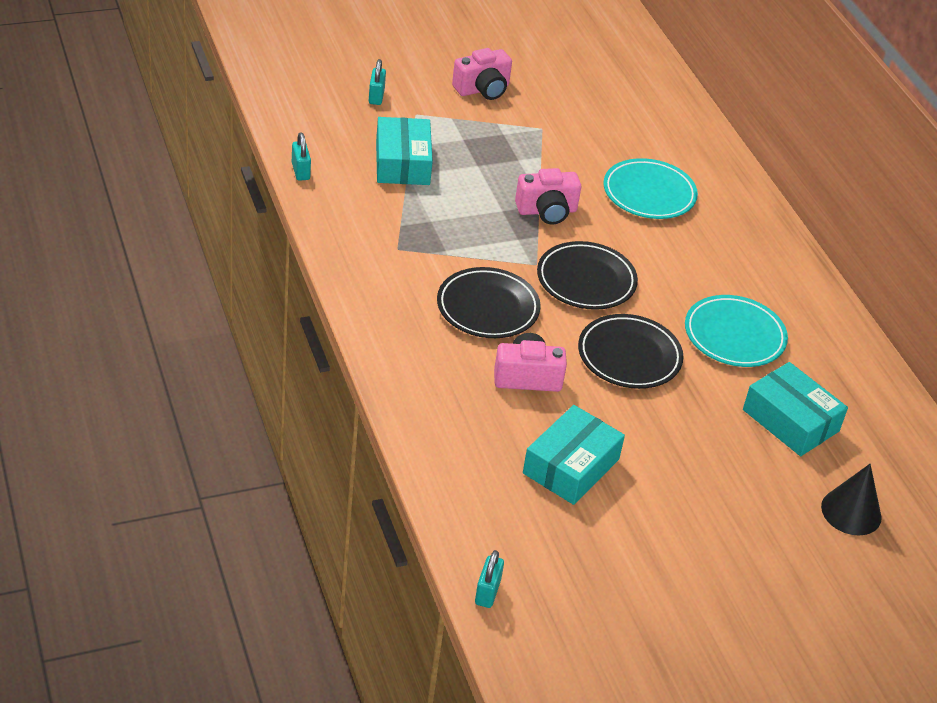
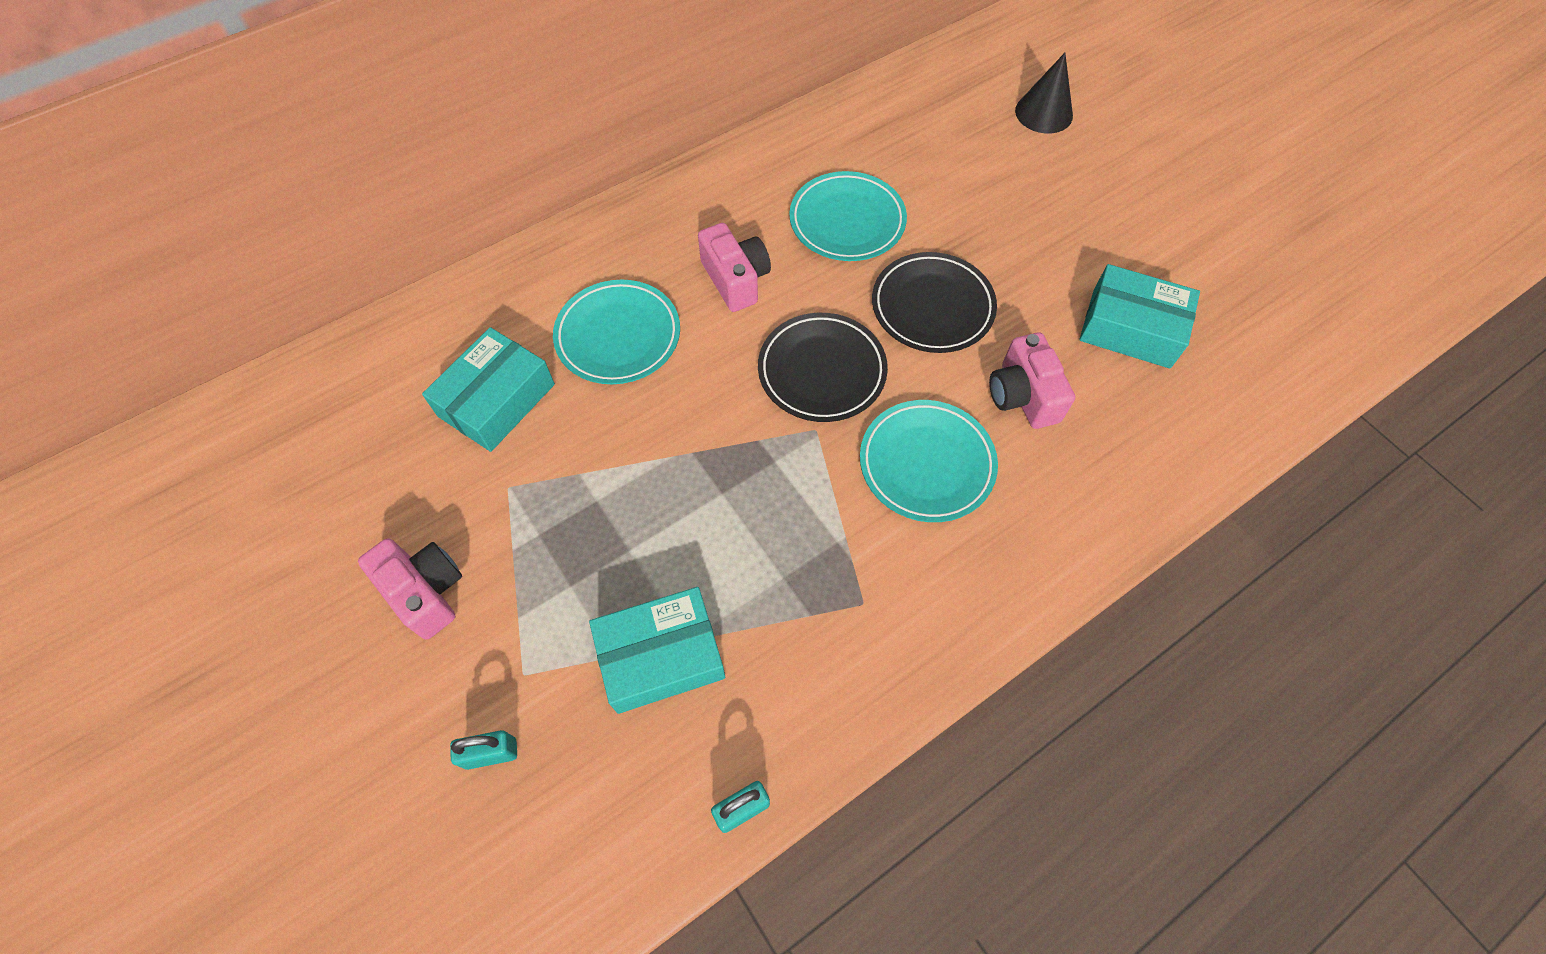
camera: 100 degrees left, 20 degrees up
(487, 308) = (926, 464): black plate -> turquoise plate
(487, 592) = (1343, 364): turquoise padlock -> none
(547, 211) = (701, 440): pink camera -> pink camera (735, 280)
(790, 420) = (950, 164): turquoise box -> turquoise box (496, 400)

